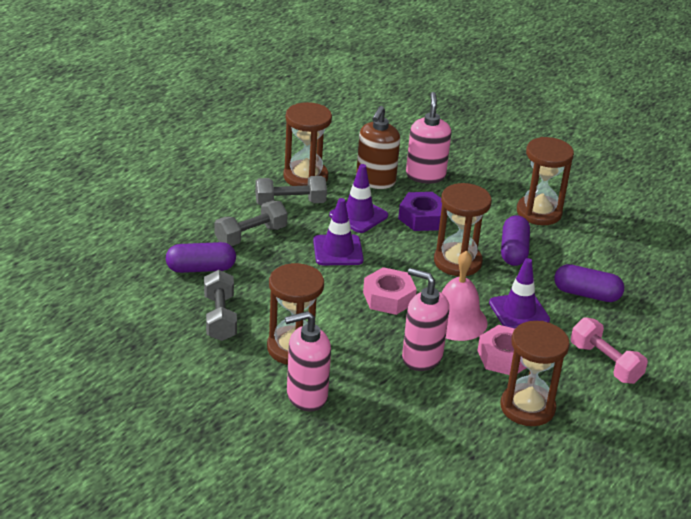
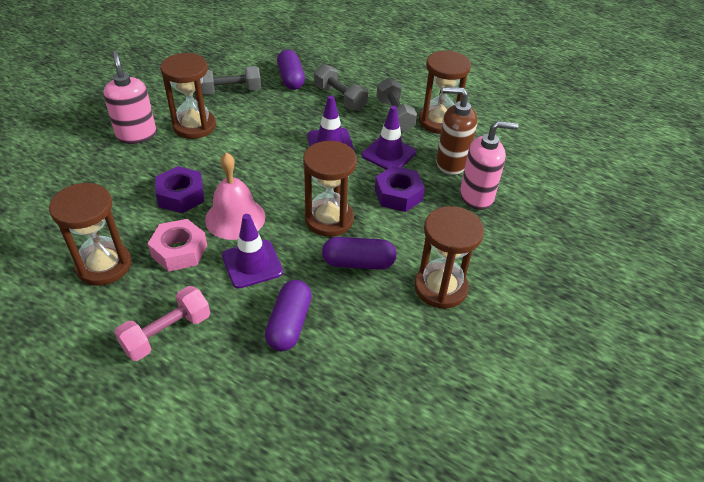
camera: 85 degrees right, 10 degrees up
(388, 298) = (265, 175): pink nut -> none
(421, 357) = (181, 195): pink soap dispenser -> purple nut

